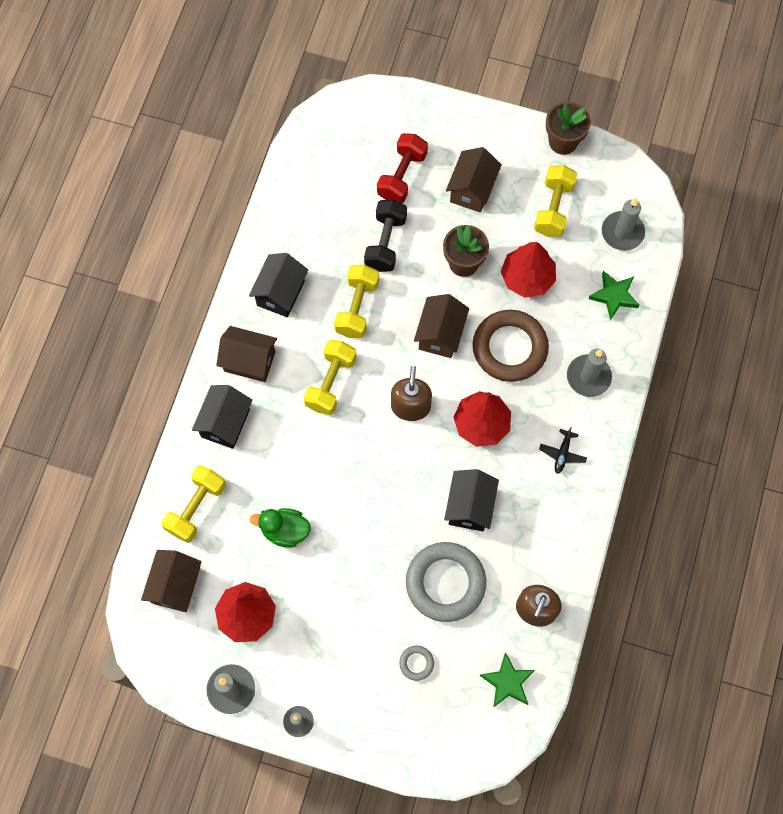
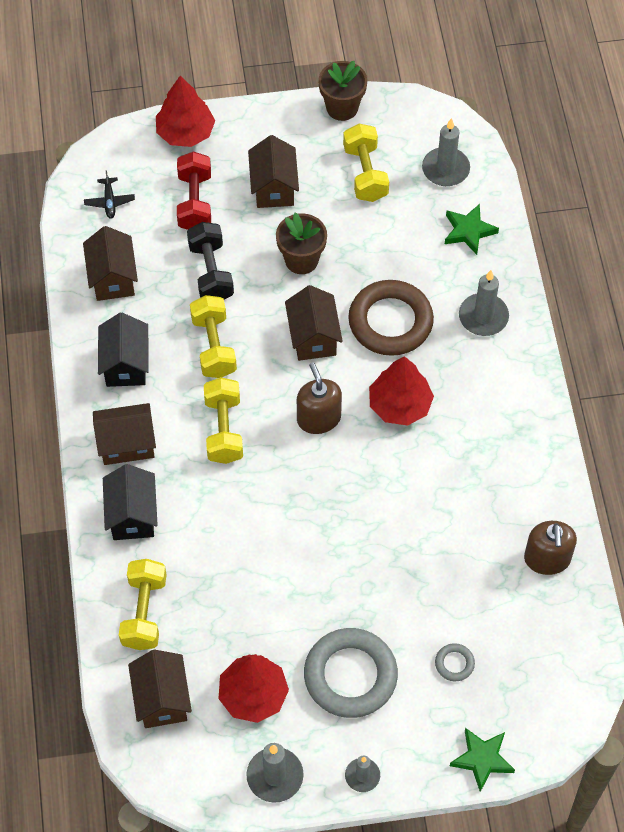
camera: 25 degrees left, 10 degrees down
(285, 531) = (250, 594): green duck -> none
(305, 214) = (113, 278): none -> brown house
(445, 583) = (443, 573): grey ring -> grey ring (350, 676)
(470, 506) = (429, 489): black house -> none
(507, 682) = (555, 640): green star -> green star (482, 759)
(527, 278) = (373, 248): red tree -> red tree (185, 132)
(562, 453) = (495, 399): black plane -> black plane (109, 201)

